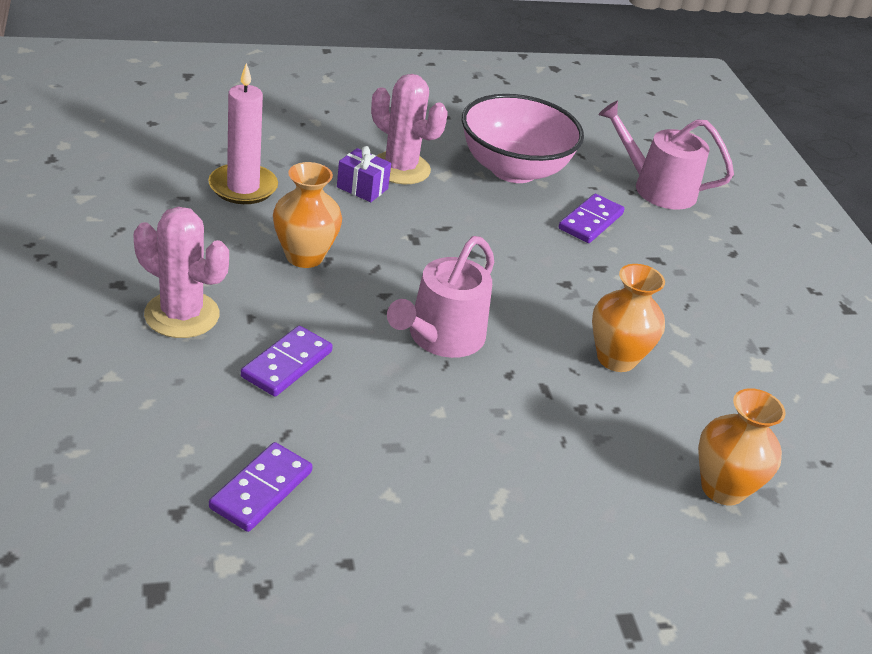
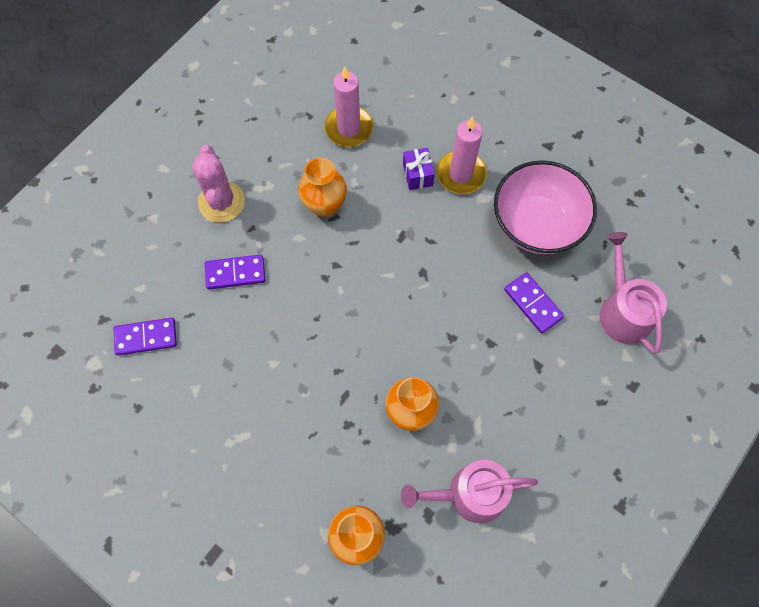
camera: 55 degrees right, 30 degrees up
(400, 168) = (461, 174): pink cactus -> pink candle
(441, 337) = (331, 318): pink watering can -> pink watering can (470, 494)
(590, 221) = (533, 303): purple domino -> purple domino turned 60 degrees clockwise

